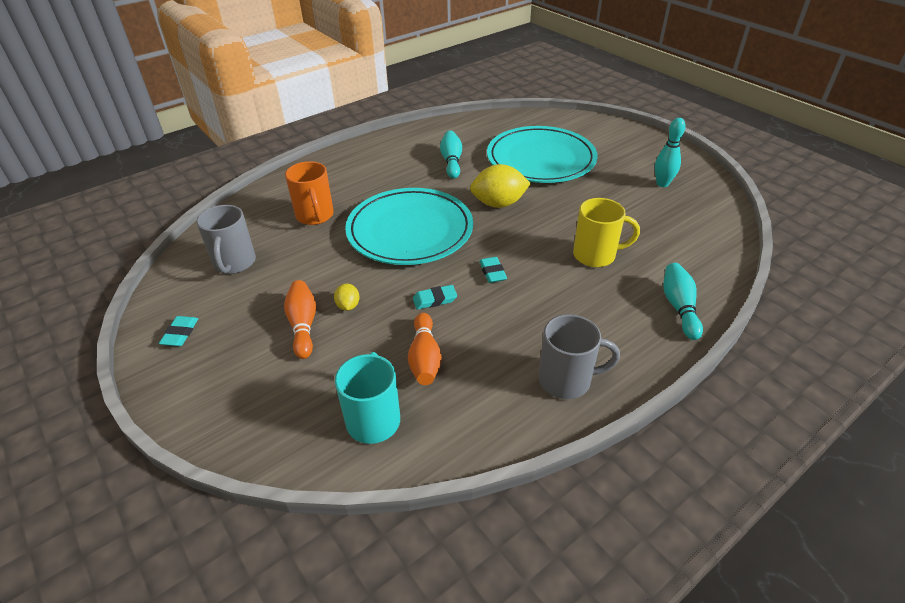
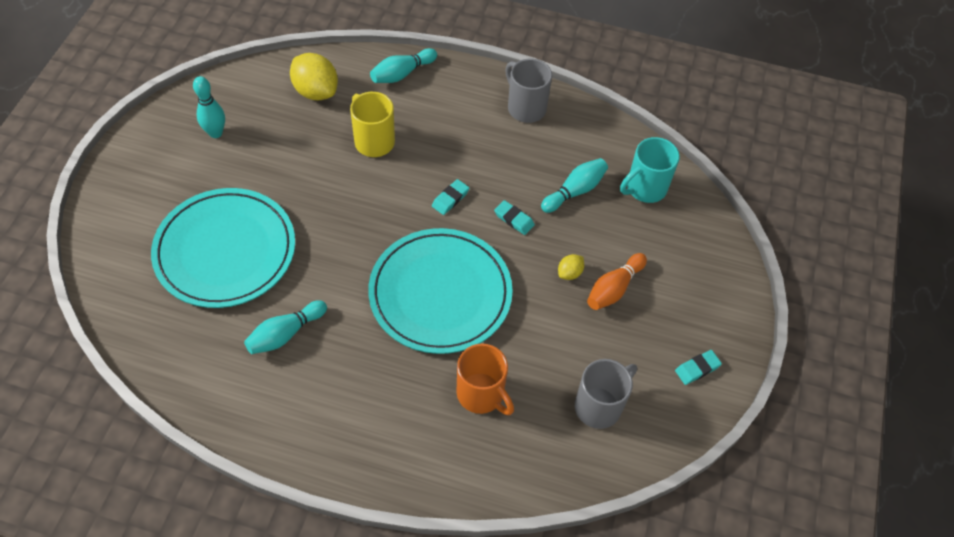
camera: 130 degrees left, 15 degrees up
(315, 216) = (481, 394): orange mug -> orange mug turned 105 degrees clockwise
(425, 358) = (575, 191): orange bowling pin -> turquoise bowling pin
(498, 204) = (343, 245): yellow lemon -> yellow lemon (316, 91)

